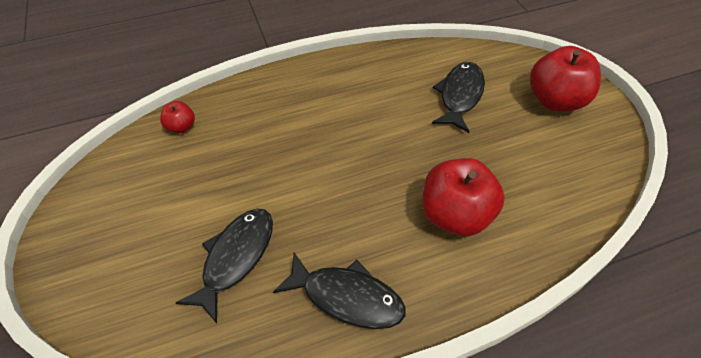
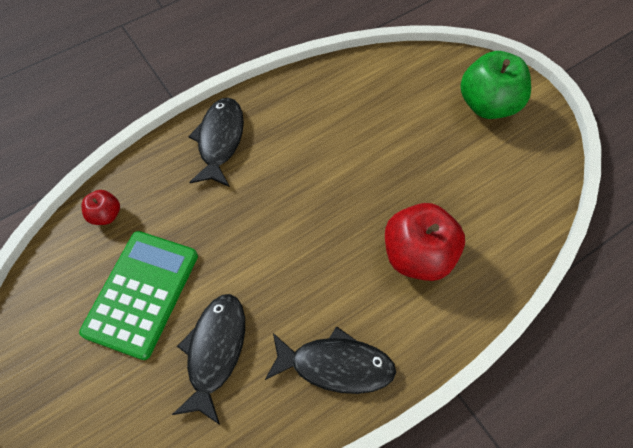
camera: 15 degrees left, 10 degrees up
(188, 194) = (142, 293): none -> green calculator
(460, 96) = (392, 117): black fish -> black fish (220, 140)
(555, 100) = (487, 105): red apple -> green apple

